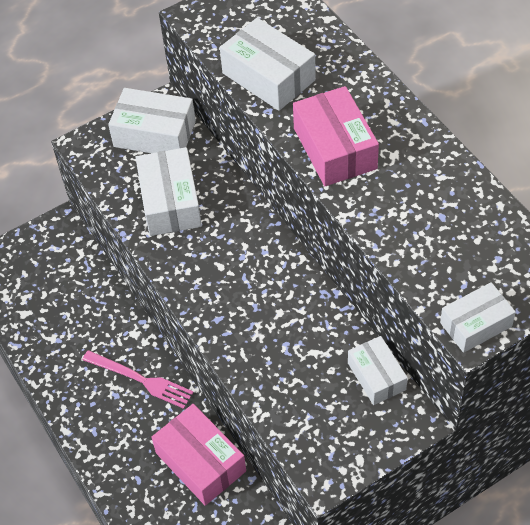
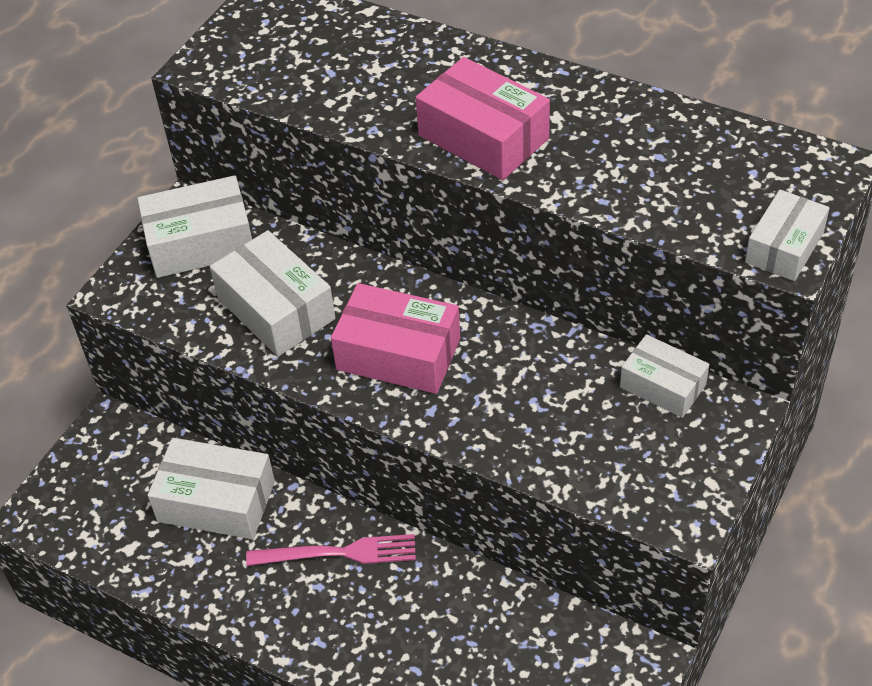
camera: 30 degrees left, 5 degrees down
(200, 462) = (479, 609): pink box -> pink box (398, 354)
(268, 76) = (345, 94): white box -> white box (216, 501)

